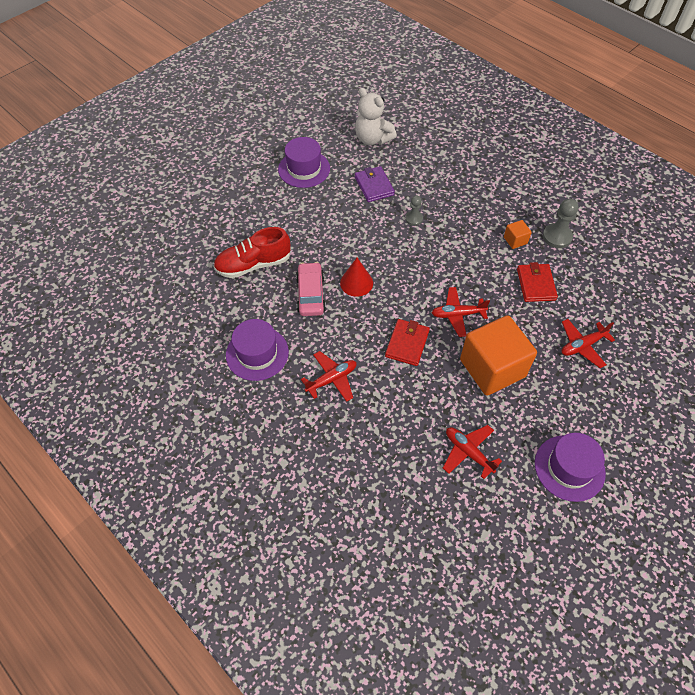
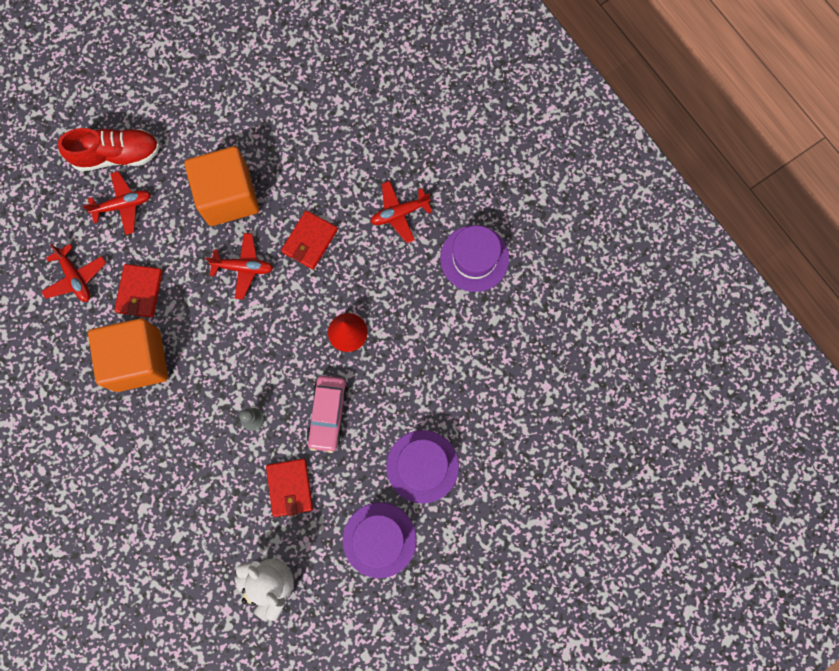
camera: 170 degrees left, 20 degrees up
(253, 264) = (466, 382): red shoe -> red shoe (117, 155)
(310, 294) = (404, 325): pink car -> pink car (328, 415)
(374, 186) = (290, 487): purple wallet -> red wallet
(468, 452) = (283, 115): red plane -> red plane (76, 278)
(515, 240) = (138, 360): orange cube -> orange cube, size x2.40
(557, 237) = (85, 356): grey pawn -> none
(569, 468) = (194, 84): purple hat -> purple hat (422, 466)

